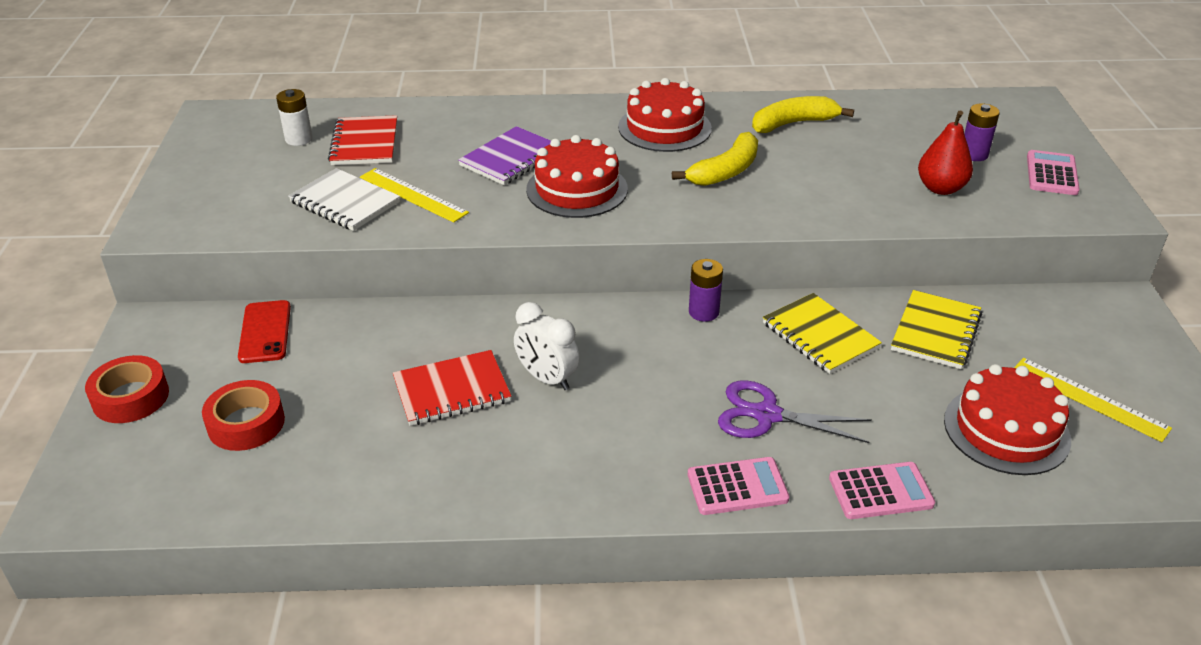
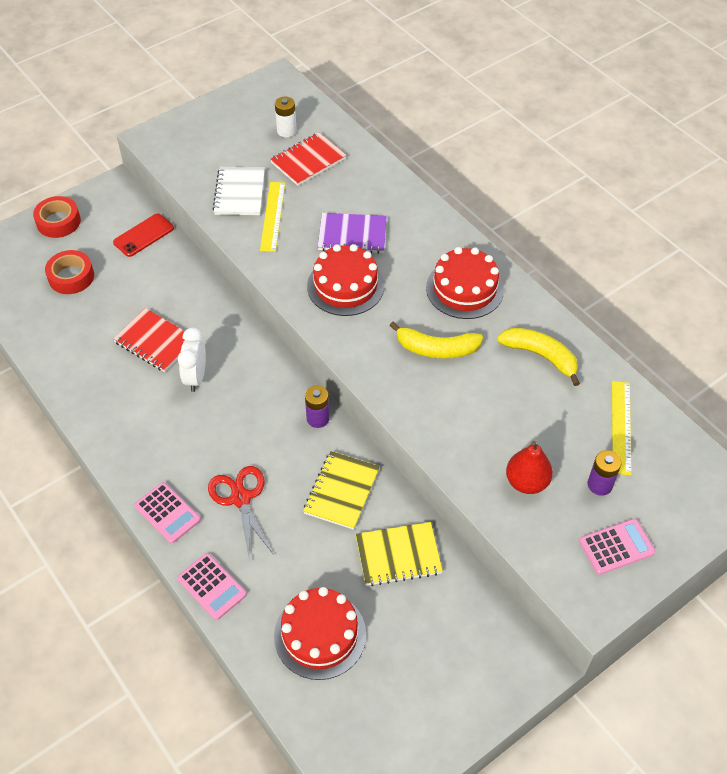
camera: 55 degrees right, 15 degrees up
(767, 415) = (240, 498): purple scissors -> red scissors
(1089, 398) = (392, 675): yellow ruler -> yellow ruler (621, 427)

